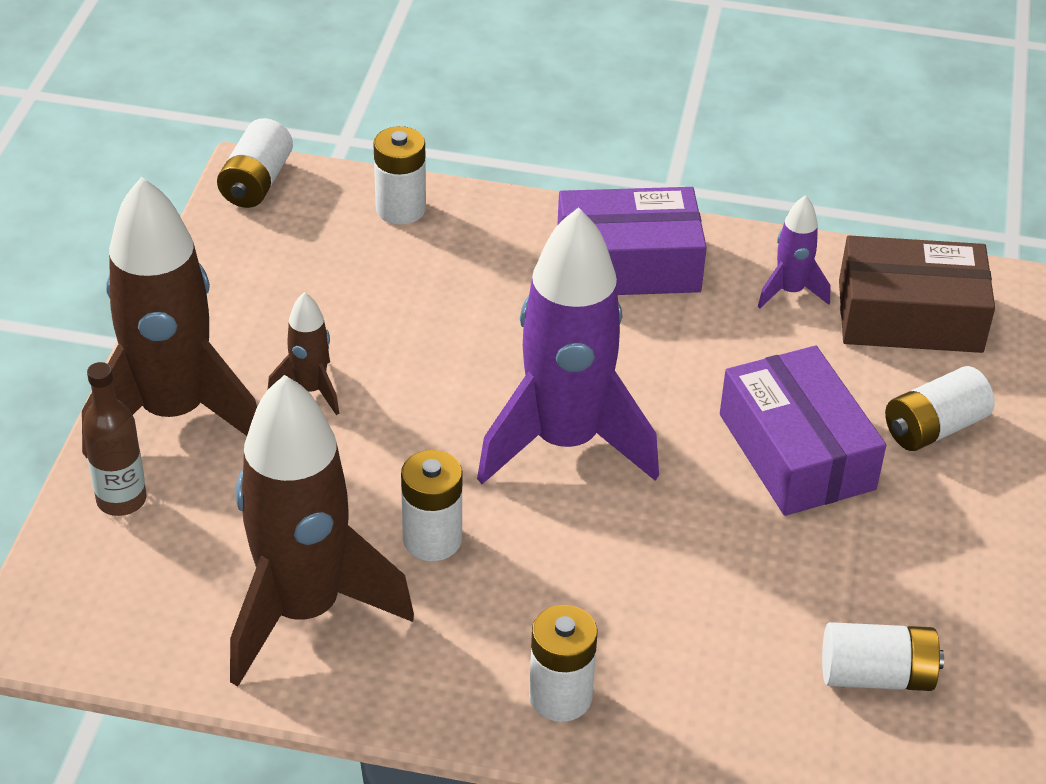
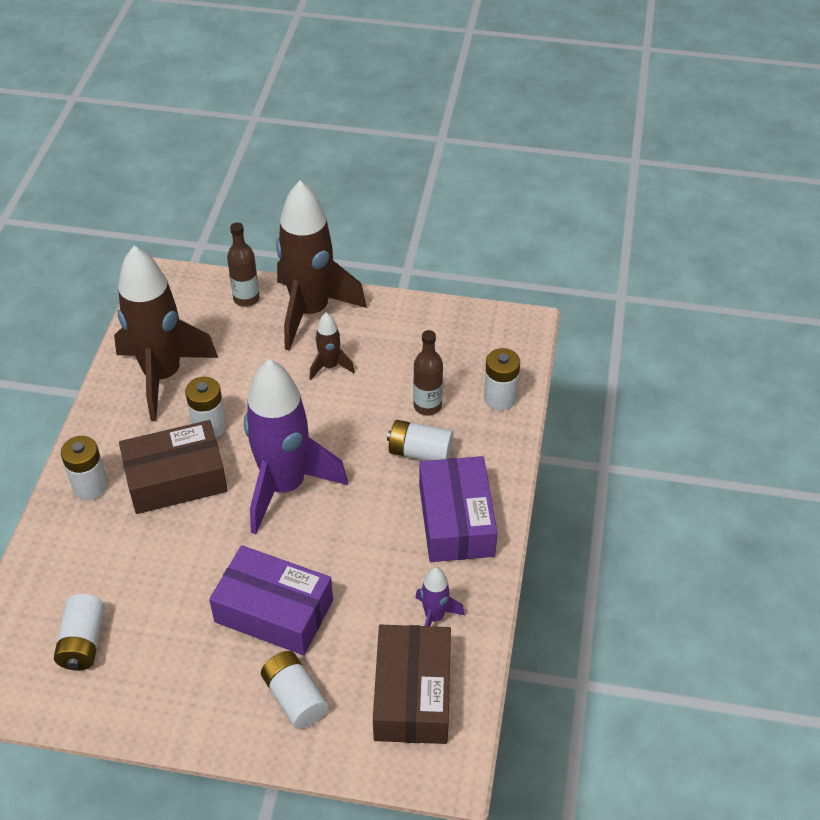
camera: 90 degrees right, 5 degrees up
(257, 182) = (517, 327): white battery -> white battery (420, 452)
(409, 282) = (427, 406): none -> brown bottle
(546, 578) = (176, 479): none -> brown box
(796, 451) = (274, 611): purple box -> purple box turned 45 degrees clockwise

